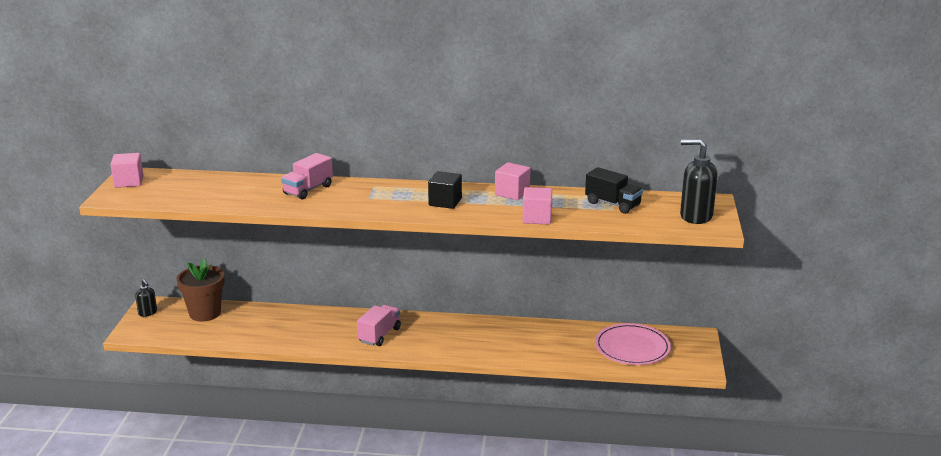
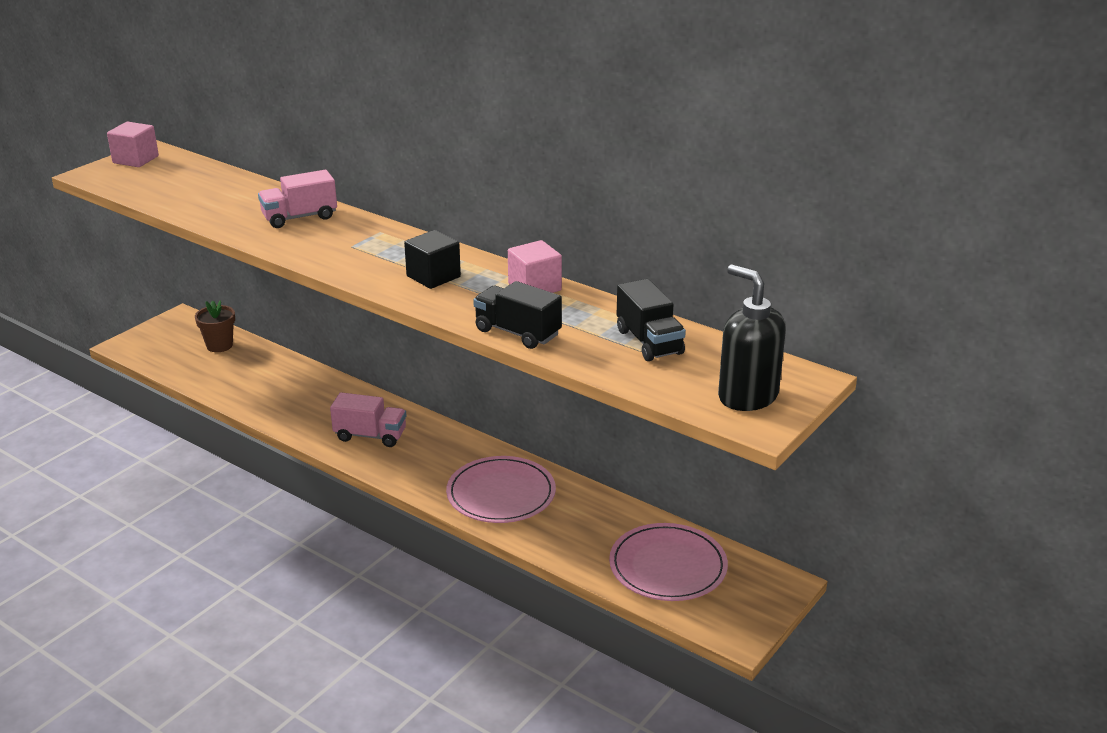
camera: 30 degrees right, 5 degrees up
(148, 313) = (166, 327): black soap dispenser -> none
(205, 313) = (219, 345): brown flower pot -> brown flower pot, size x0.66
(379, 335) = (370, 436): pink truck -> pink truck turned 45 degrees clockwise
(499, 341) = (501, 494): none -> pink plate
(537, 218) = (517, 333): pink cube -> black truck

